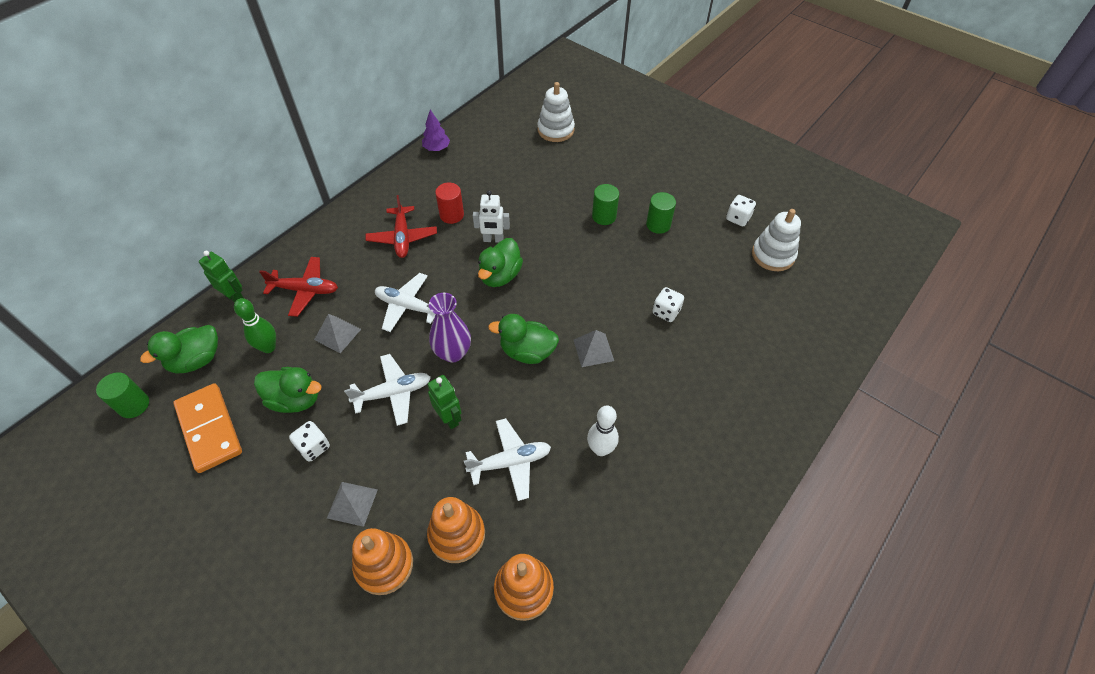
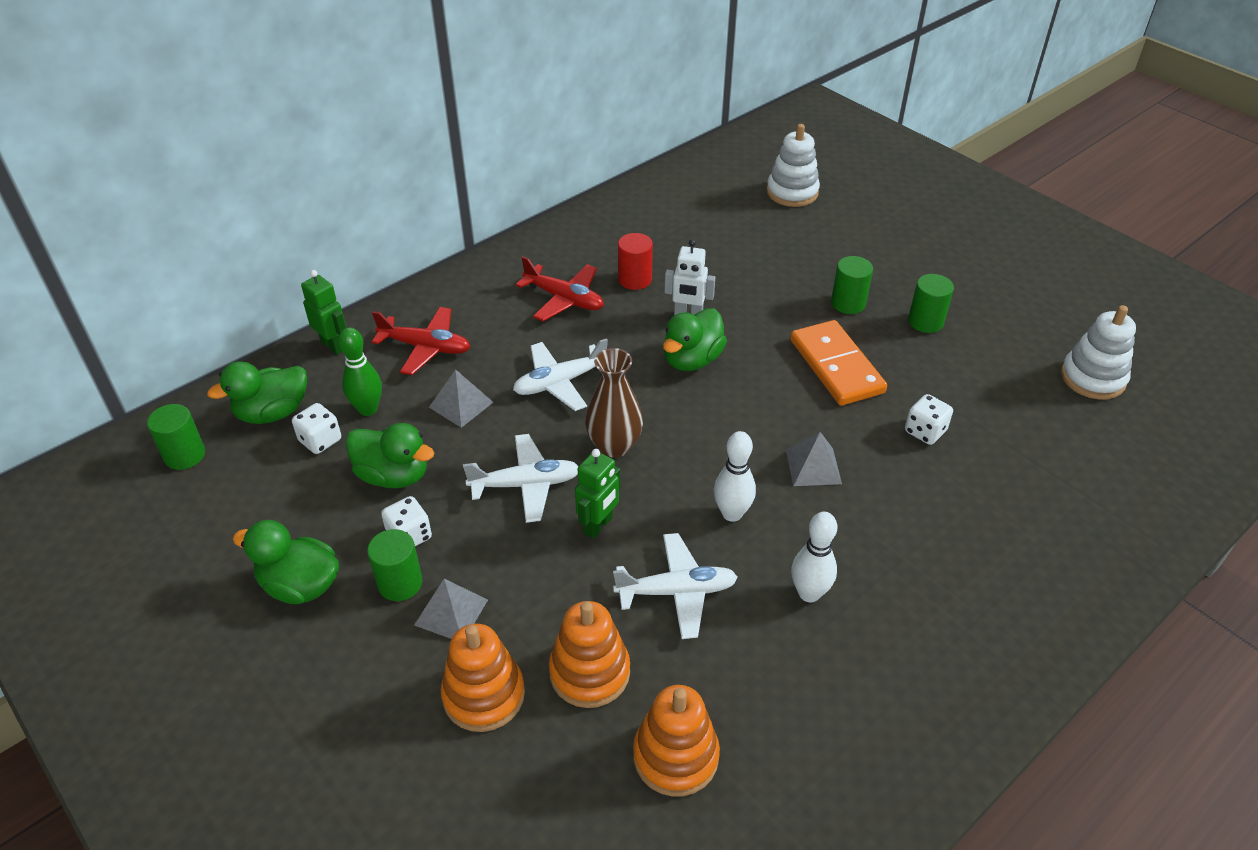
camera: 10 degrees right, 10 degrees down
(209, 429) = (276, 496): orange domino -> orange domino (836, 366)
(312, 486) = (400, 583): none -> green cylinder
(402, 237) = (564, 299): red plane -> red plane turned 60 degrees counterclockwise
(408, 306) = (560, 382): white plane -> white plane turned 60 degrees counterclockwise
(436, 148) = (625, 199): purple tree -> none
(449, 418) = (598, 525): green robot -> green robot turned 60 degrees clockwise
(453, 353) = (614, 446): purple vase -> brown vase
(527, 352) = (718, 457): green duck -> green duck (300, 585)
(541, 395) = (732, 513): none -> white bowling pin
(738, 218) = (1044, 326): white dice -> white dice (320, 440)

